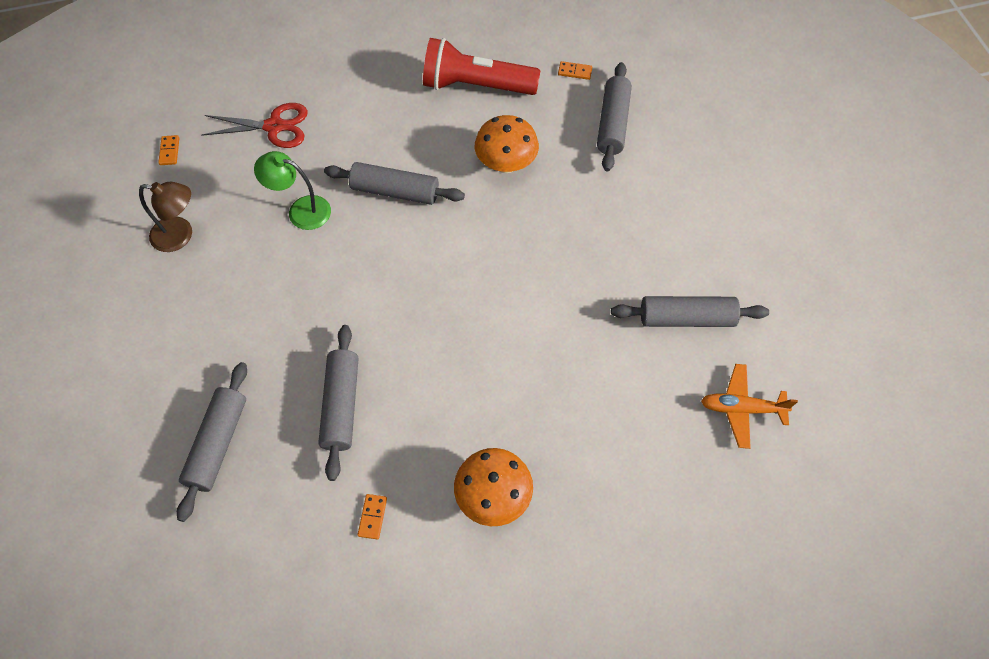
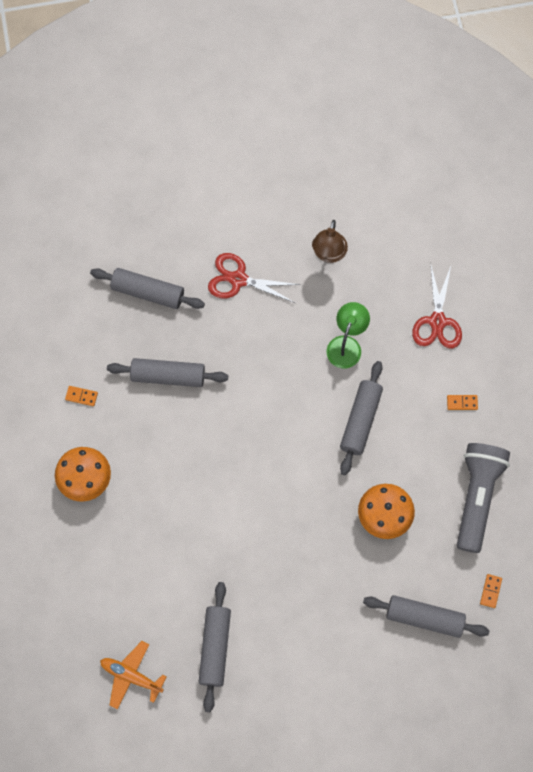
camera: 95 degrees right, 10 degrees up
(169, 151) = (415, 239): orange domino -> orange domino (462, 403)
(207, 332) = (238, 279): none -> red scissors
(476, 86) = (476, 497): red flashlight -> grey flashlight
(742, 409) = (131, 676): orange plane -> orange plane turned 75 degrees counterclockwise

